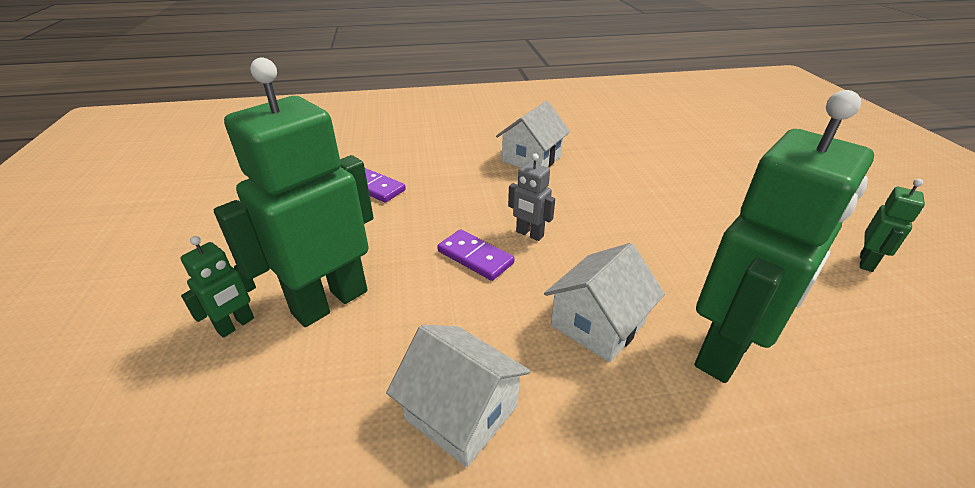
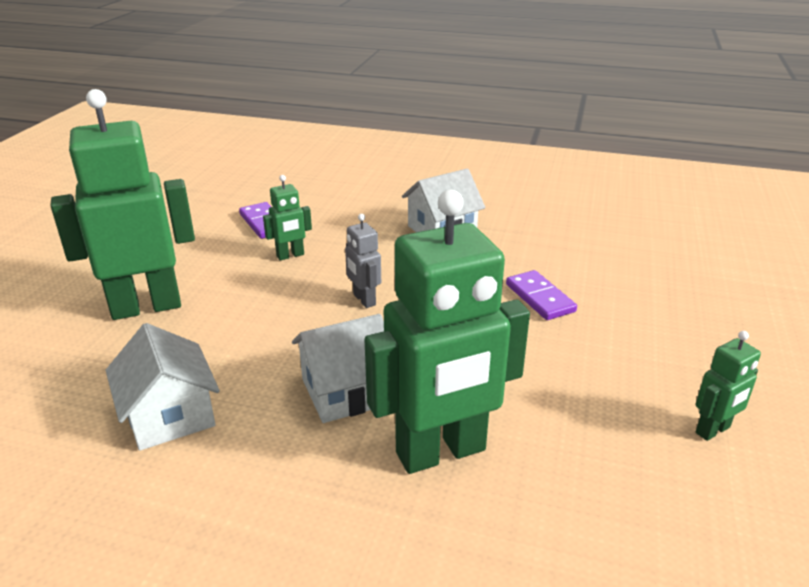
camera: 25 degrees right, 5 degrees down
(236, 325) = (69, 304): green robot -> green robot (290, 255)
(475, 257) = (294, 306): purple domino -> purple domino (540, 298)

